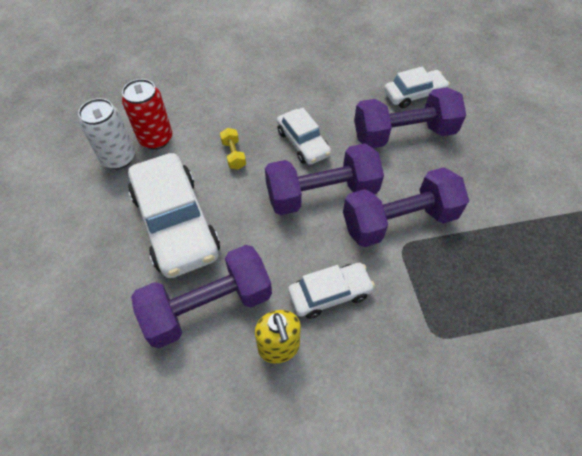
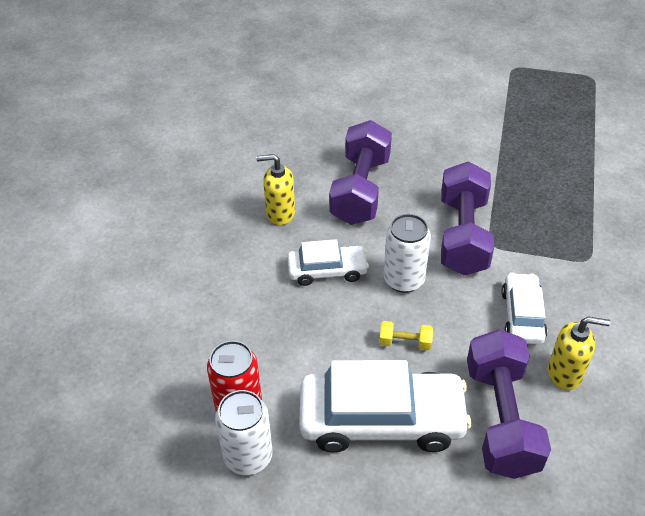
camera: 65 degrees left, 10 degrees down
(233, 155) = (309, 336): yellow dumbbell -> yellow dumbbell (405, 342)
(322, 194) = (404, 280): purple dumbbell -> white can
(344, 96) = (280, 213): none -> yellow soap dispenser
(414, 94) = (313, 161): white car -> none

